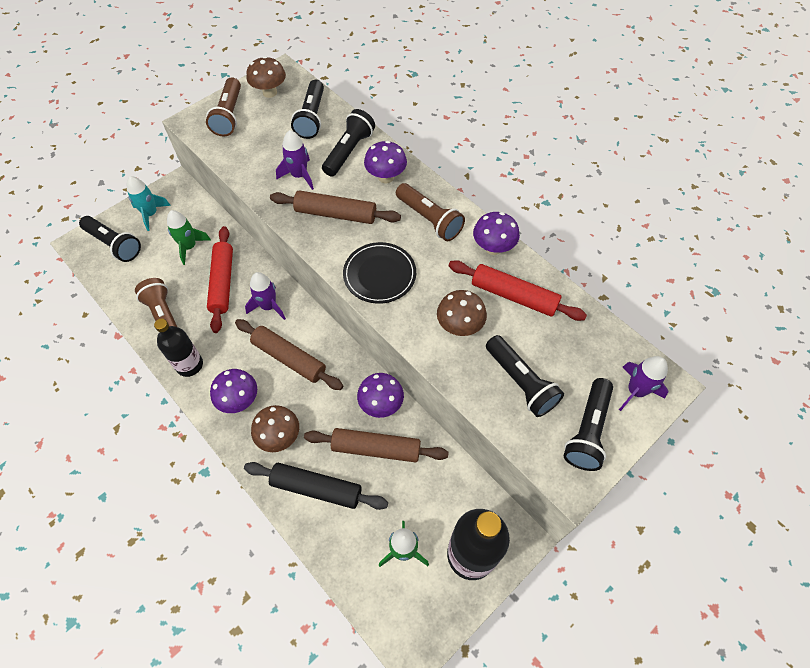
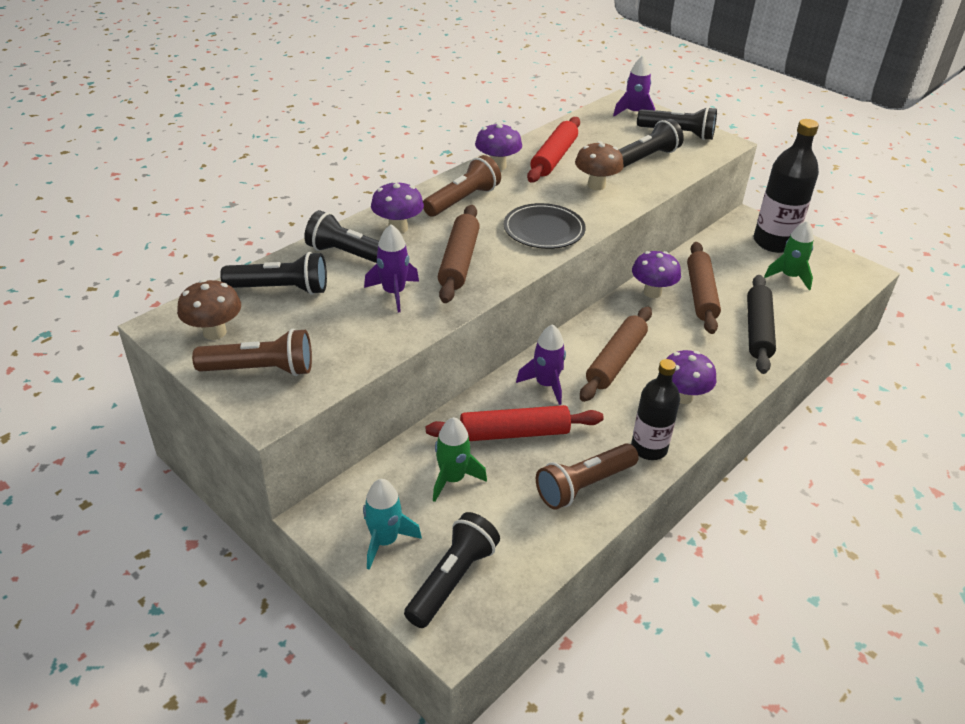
camera: 95 degrees left, 20 degrees down
(279, 437) = (714, 360): brown mushroom -> none

